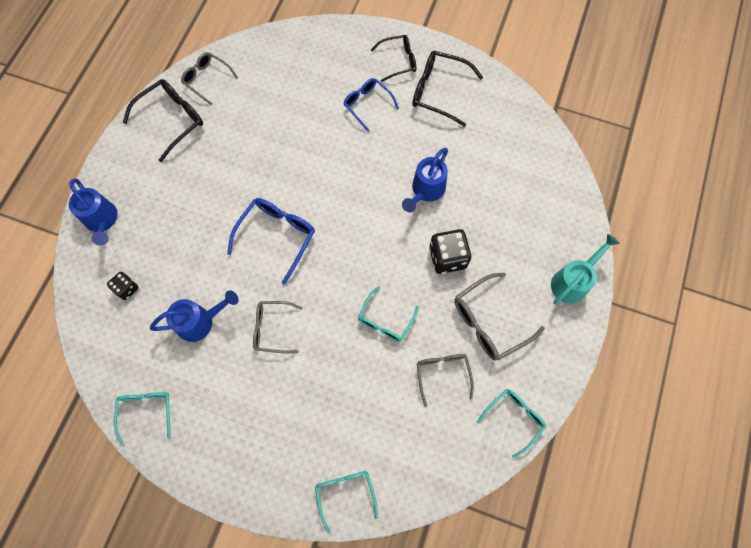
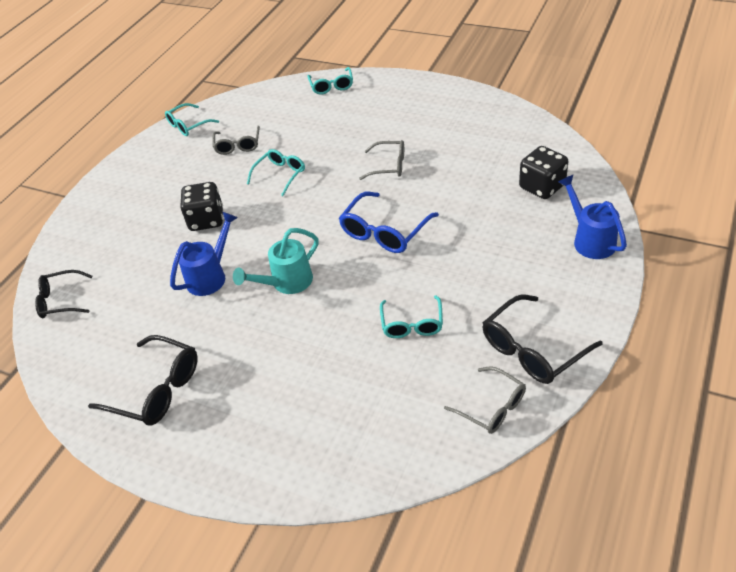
camera: 170 degrees left, 25 degrees down
(127, 289) = (542, 187): black dice -> black dice, size x1.74
(146, 411) = (499, 115): turquoise glasses -> turquoise glasses (412, 324)
(200, 322) = (460, 167): blue watering can -> none
(367, 105) = (258, 371): blue glasses -> none
(398, 61) = (199, 434): black glasses -> black glasses (61, 300)
(489, 322) = (184, 177): grey glasses -> none
(572, 281) = (93, 206): turquoise watering can -> turquoise watering can (287, 283)

